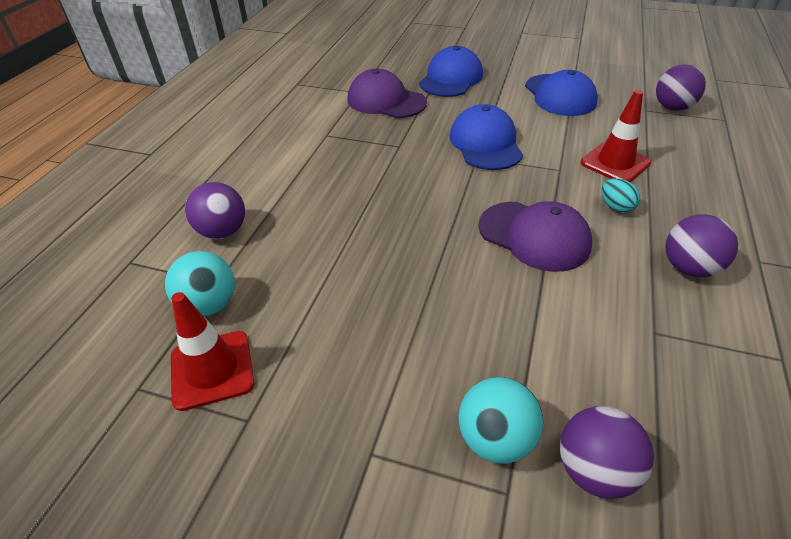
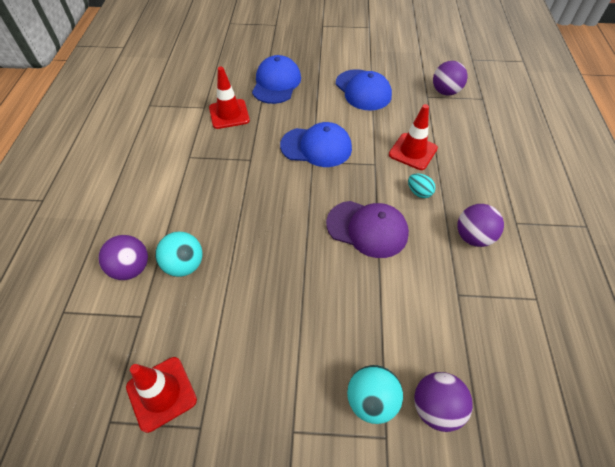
camera: 15 degrees left, 10 degrees up
(209, 305) = (141, 338): turquoise ball -> turquoise ball (184, 265)
(386, 101) = (229, 114): purple cap -> red traffic cone
(485, 143) = (316, 147): blue cap -> blue cap turned 120 degrees clockwise

